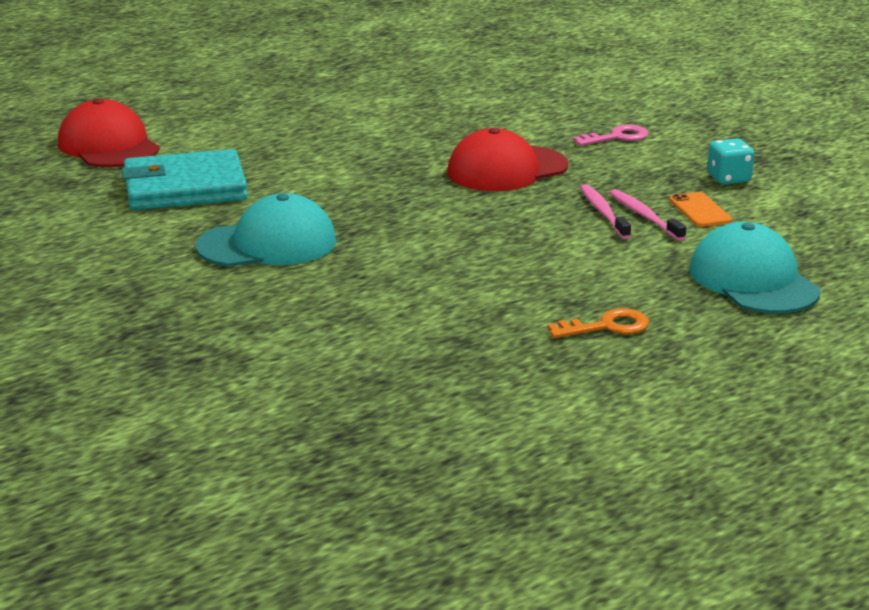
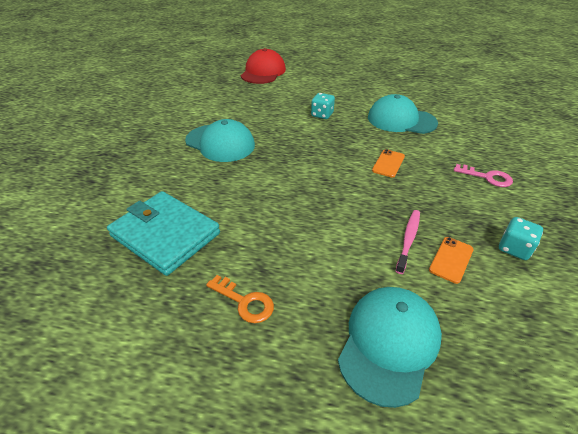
camera: 50 degrees right, 15 degrees up
(185, 187) = (249, 101): turquoise wallet -> turquoise wallet (165, 235)
(326, 158) = (322, 115): none -> turquoise dice
(433, 123) = (401, 120): none -> turquoise cap
(507, 169) = (388, 163): red cap -> orange phone
(603, 212) = (389, 221): pink toothbrush -> none

